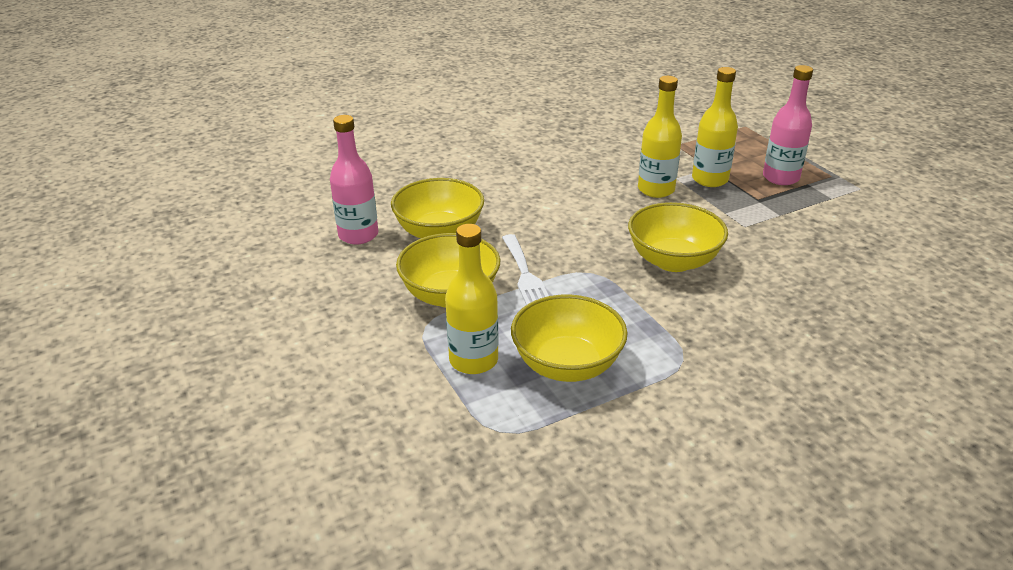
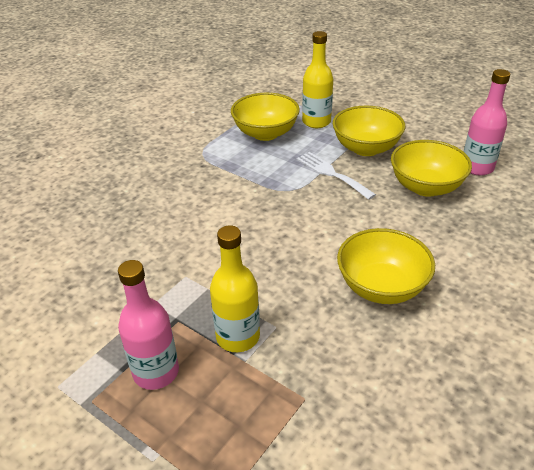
camera: 155 degrees right, 5 degrees up
(656, 190) = (287, 298): yellow bottle -> none
(673, 261) = (235, 218): yellow bowl -> yellow bowl (381, 287)

